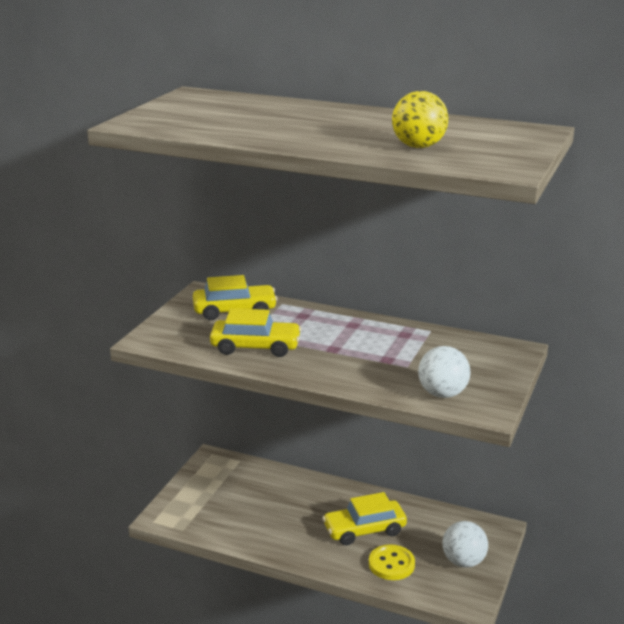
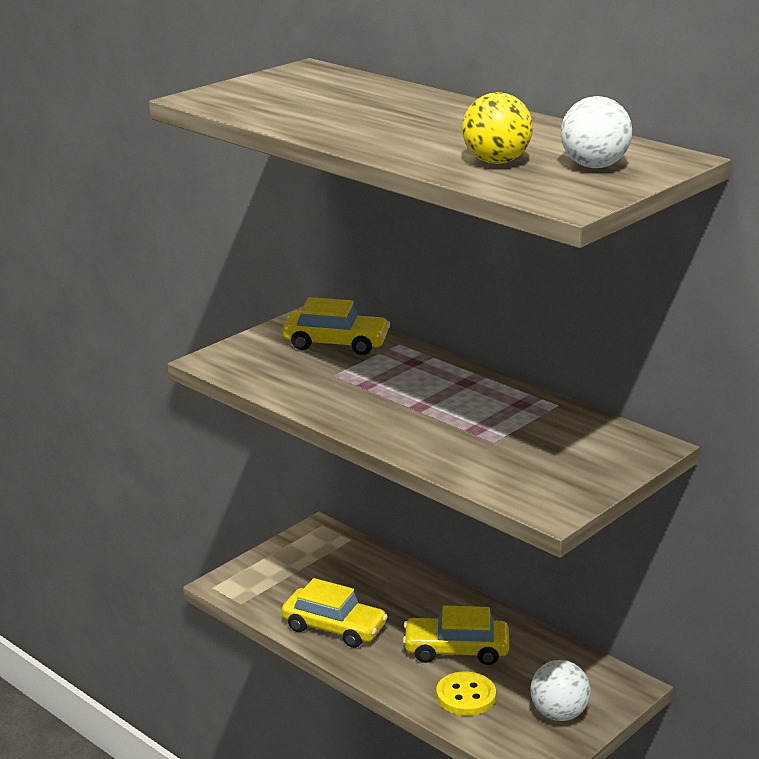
camera: 20 degrees right, 0 degrees up
(255, 347) = (330, 388): yellow car -> yellow car (334, 627)
(442, 394) = (511, 480): white ball -> white ball (594, 166)

